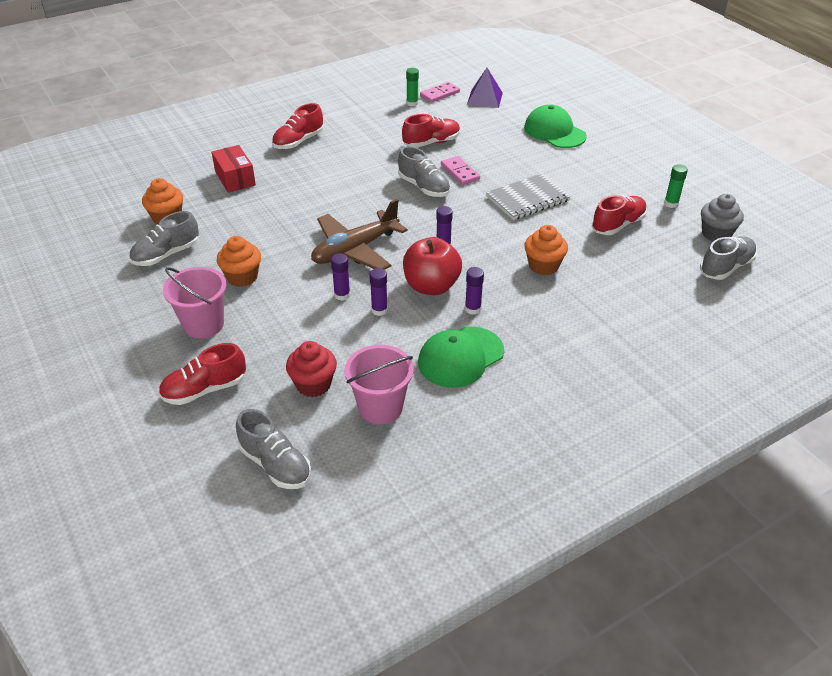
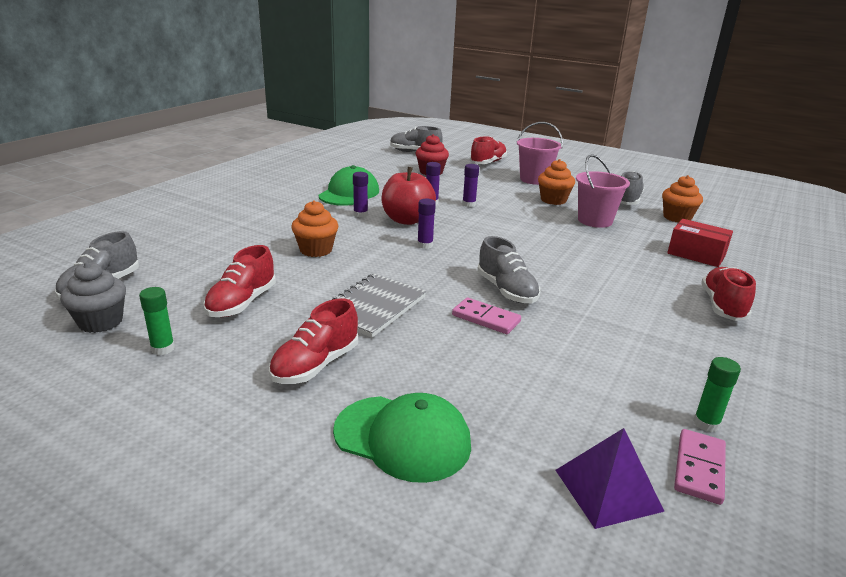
camera: 150 degrees right, 15 degrees down
(355, 250) = (498, 228): brown plane -> none
(380, 407) = (381, 171): pink bucket -> pink bucket (595, 221)
(424, 187) = (506, 290): grey shoe -> grey shoe turned 135 degrees counterclockwise
(431, 143) = (572, 352): red shoe -> red shoe (315, 365)

